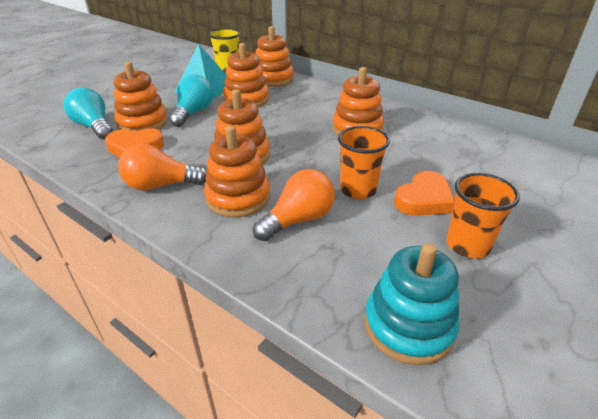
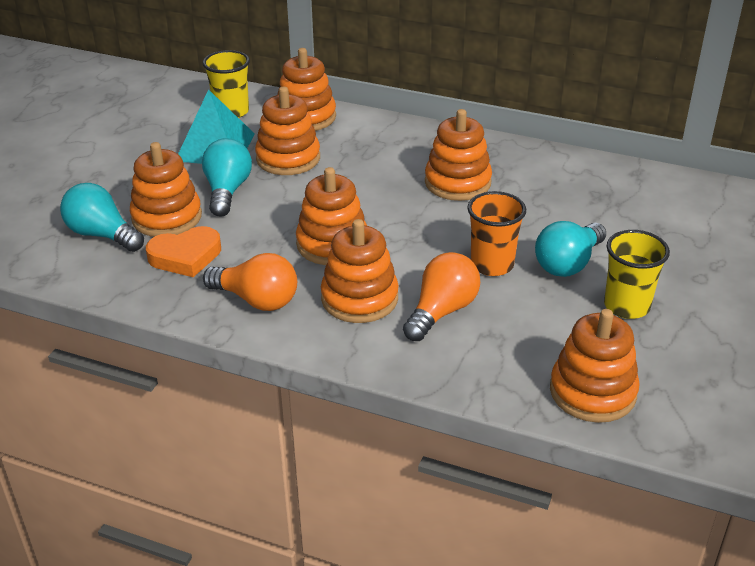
camera: 15 degrees left, 0 degrees up
(161, 185) = (256, 300): orange light bulb -> orange light bulb turned 135 degrees counterclockwise
(408, 325) = (592, 392): turquoise stacking toy -> orange stacking toy
(424, 199) = (568, 263): orange heart -> turquoise light bulb
(467, 245) = (626, 306): orange cup -> yellow cup

